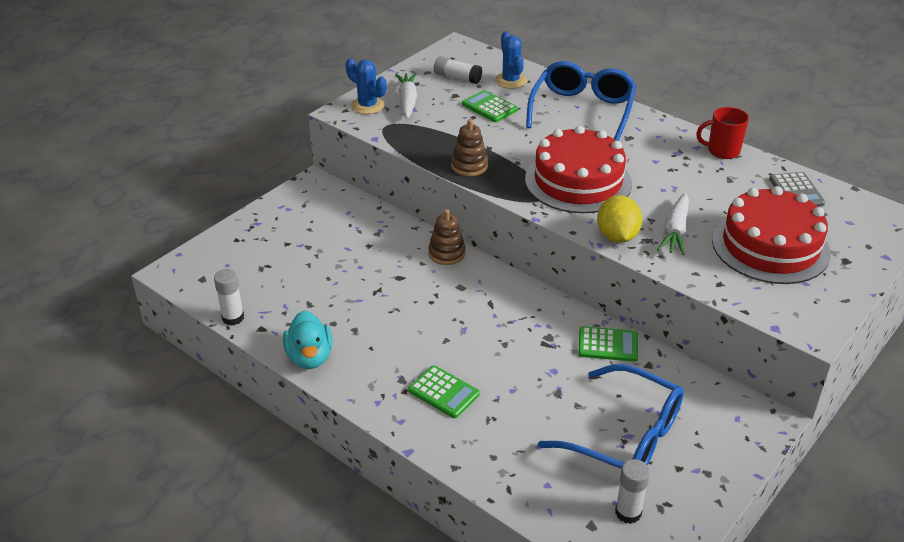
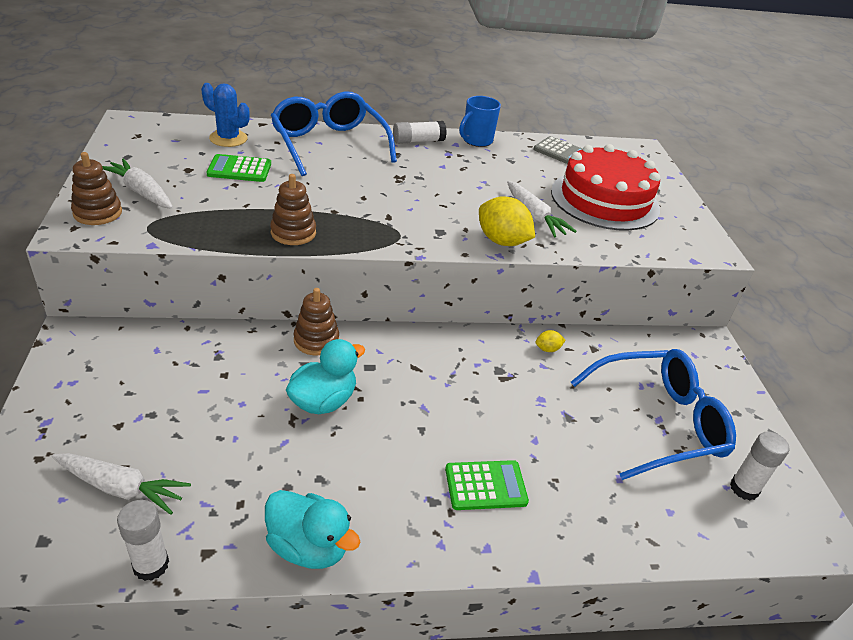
camera: 50 degrees left, 0 degrees up
(256, 275) = (121, 488): none -> white carrot
(367, 106) = (98, 213): blue cactus -> brown stacking toy
(407, 291) = (323, 401): none -> turquoise duck
(457, 78) = (168, 152): white glue stick -> white glue stick (418, 141)
(578, 181) = (408, 207): red cake -> none
(608, 345) = (547, 349): green calculator -> yellow lemon
(722, 151) = (476, 140): red mug -> blue mug

